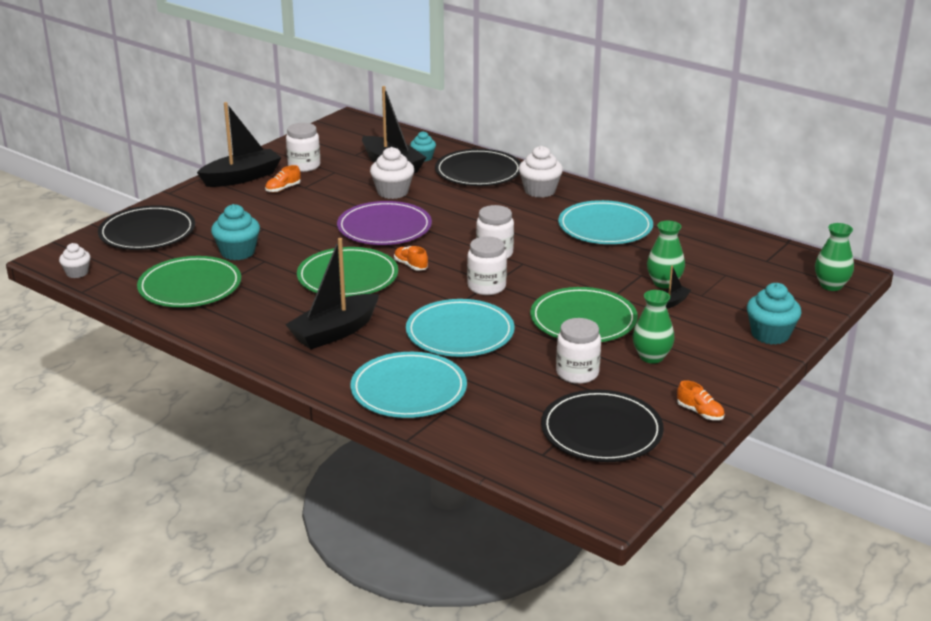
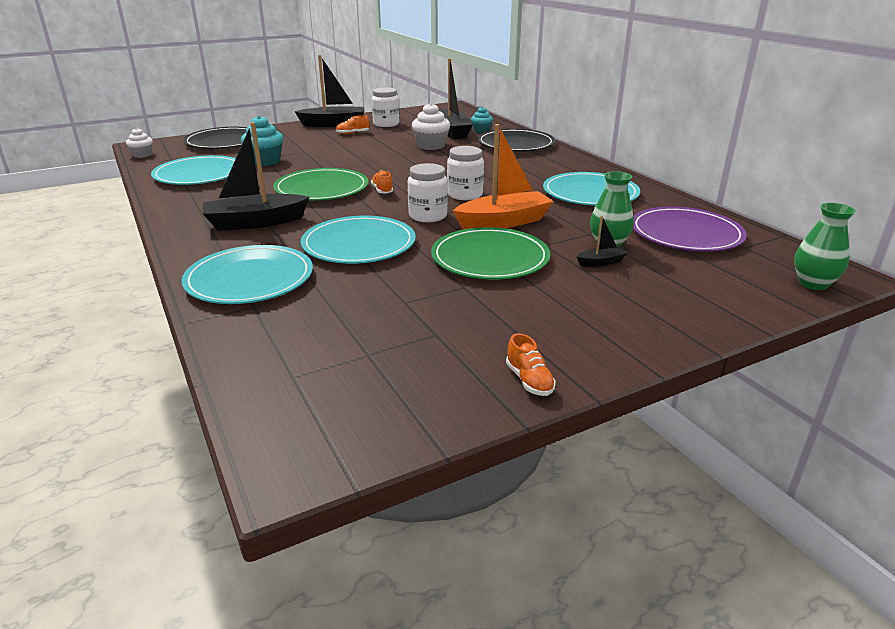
camera: 25 degrees right, 0 degrees up
(190, 286) = (199, 174): green plate -> turquoise plate
(384, 227) = (395, 164): purple plate -> purple plate (685, 234)
(540, 191) = (555, 162): white cupcake -> none
(560, 278) = (504, 222): none -> orange boat
(577, 373) = (429, 303): white jar -> none
(601, 431) = (389, 369): black plate -> none
(651, 357) = (528, 307): green vase -> none
(770, 334) = (696, 316): turquoise cupcake -> none

